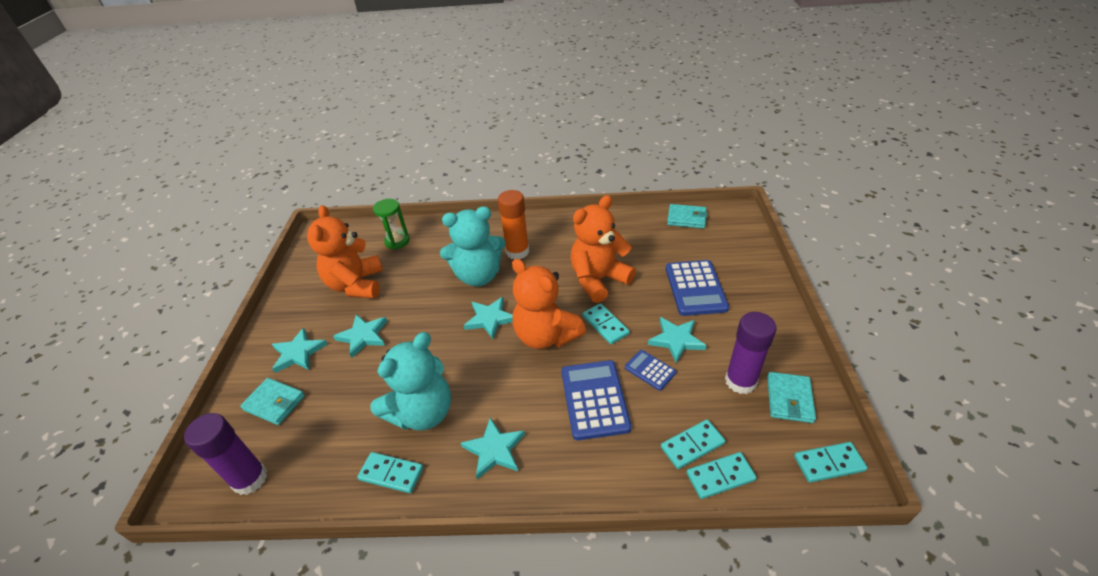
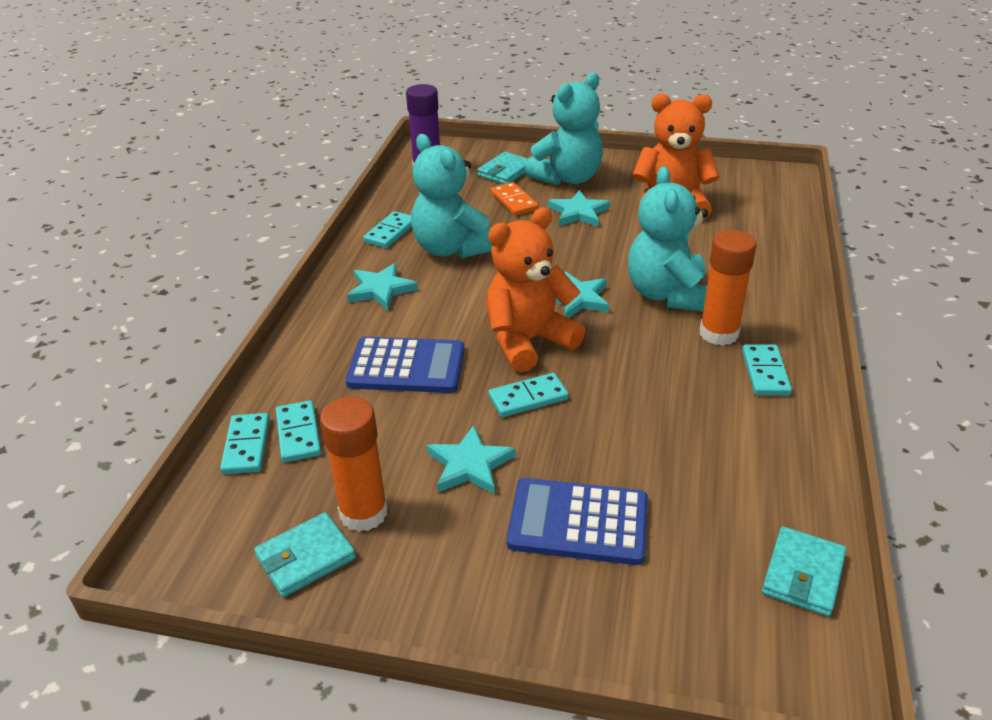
camera: 100 degrees right, 5 degrees down
(298, 353) = (567, 178): turquoise star -> turquoise teddy bear
(338, 384) = (514, 201): none -> orange domino
(397, 241) = (759, 231): green hourglass -> none
(598, 280) = (630, 408): orange teddy bear -> none
(650, 370) = (428, 424): blue calculator -> none
(740, 381) = (363, 513): purple glue stick -> orange glue stick
(789, 399) = (305, 558): turquoise wallet -> turquoise wallet turned 60 degrees counterclockwise
(829, 463) = (193, 557): turquoise domino -> turquoise domino (765, 372)

